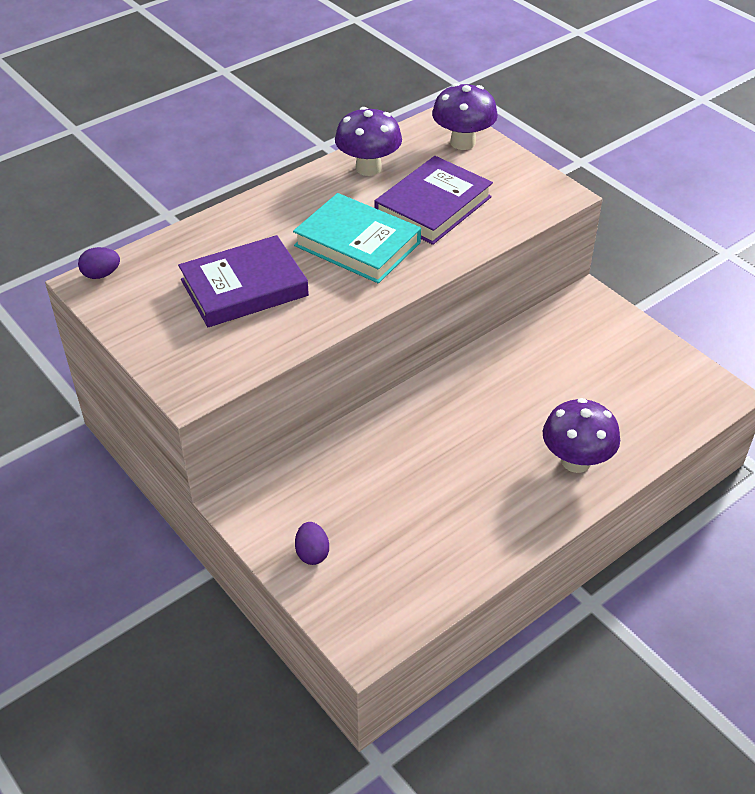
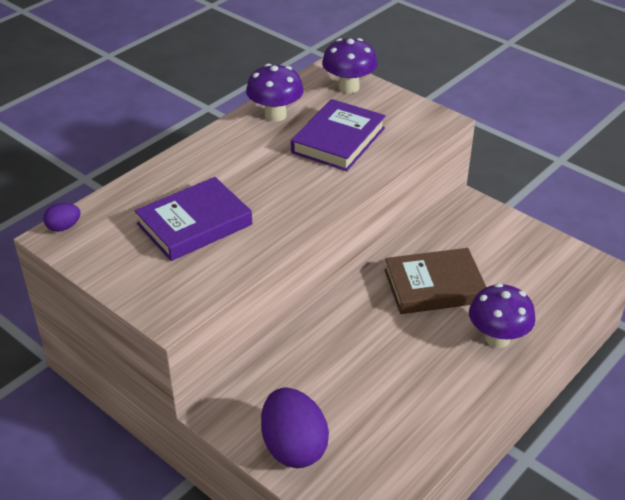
camera: 10 degrees left, 5 degrees down
(312, 553) = (294, 447): purple egg -> purple egg, size x2.11
(357, 244) = (283, 177): turquoise book -> none
(518, 390) = (434, 286): none -> brown book

